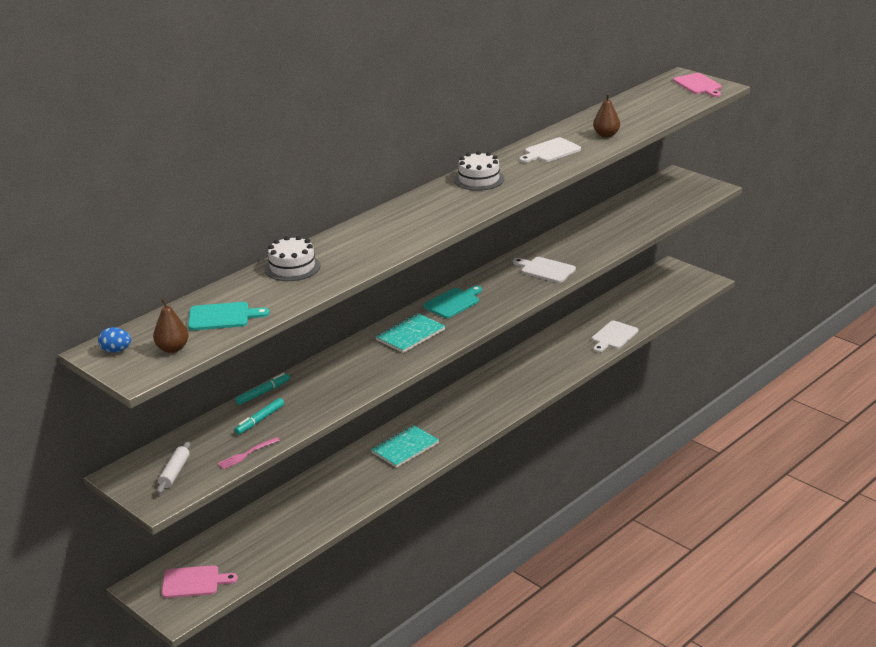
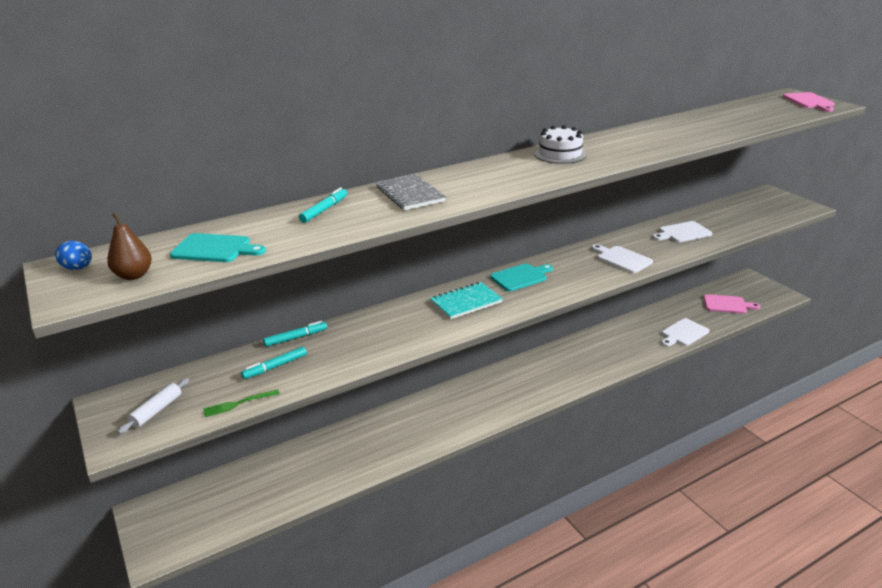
camera: 15 degrees right, 0 degrees up
(194, 582) = (191, 519): pink cutting board -> pink cutting board (727, 304)
(246, 454) = (238, 404): pink fork -> green fork
(292, 267) = (324, 210): white cake -> turquoise marker
(360, 241) = (410, 194): none -> grey notebook
(405, 448) = (452, 410): turquoise notebook -> none
(550, 151) = (643, 138): white cutting board -> white cutting board (683, 233)
(606, 135) = (705, 131): brown pear -> none

